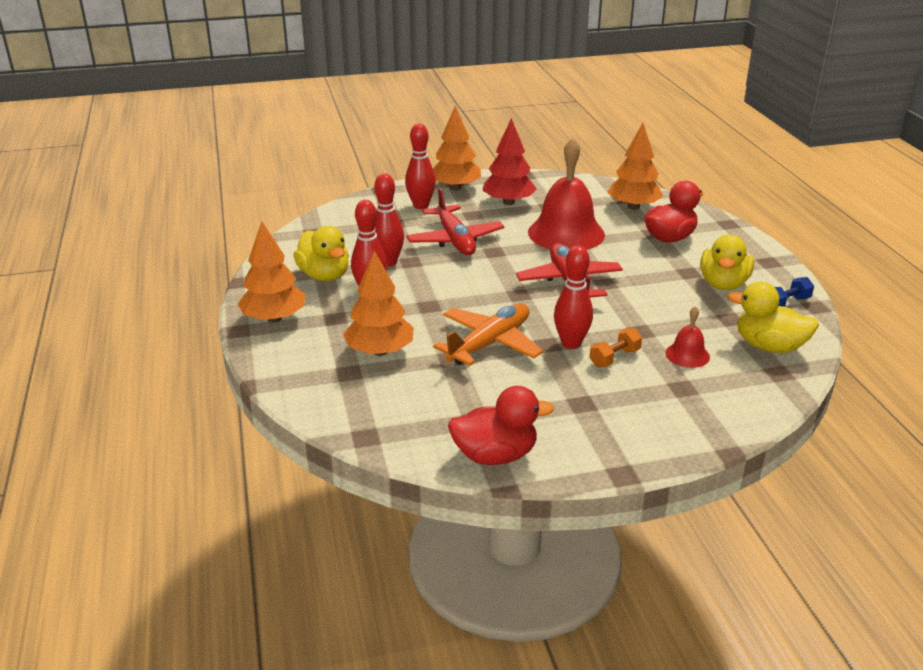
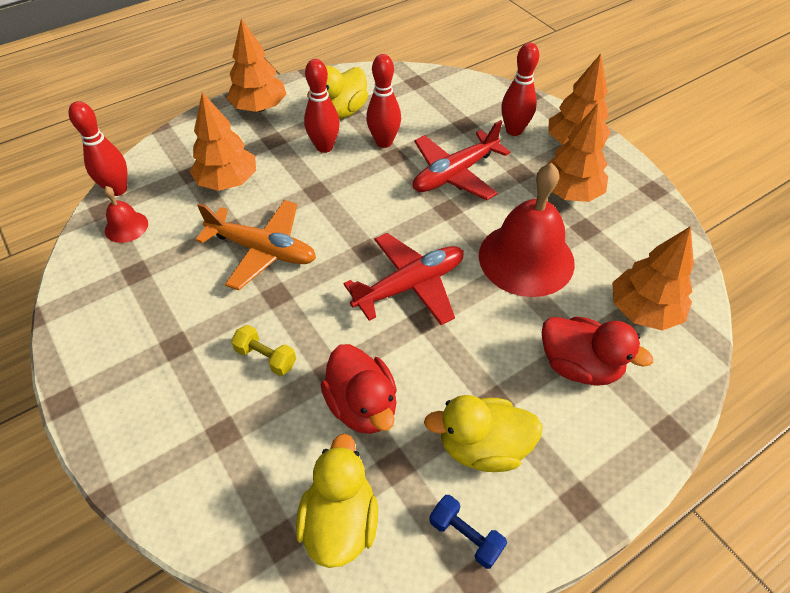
camera: 70 degrees right, 20 degrees up
(495, 455) = (83, 298): red duck -> red duck (362, 405)
(508, 202) = (570, 192): red tree -> orange tree
(571, 343) = (283, 313): red bowling pin -> red bowling pin (118, 189)
(614, 358) = (266, 357): orange dumbbell -> yellow dumbbell
(687, 355) = (292, 428): red bell -> red bell (126, 227)

